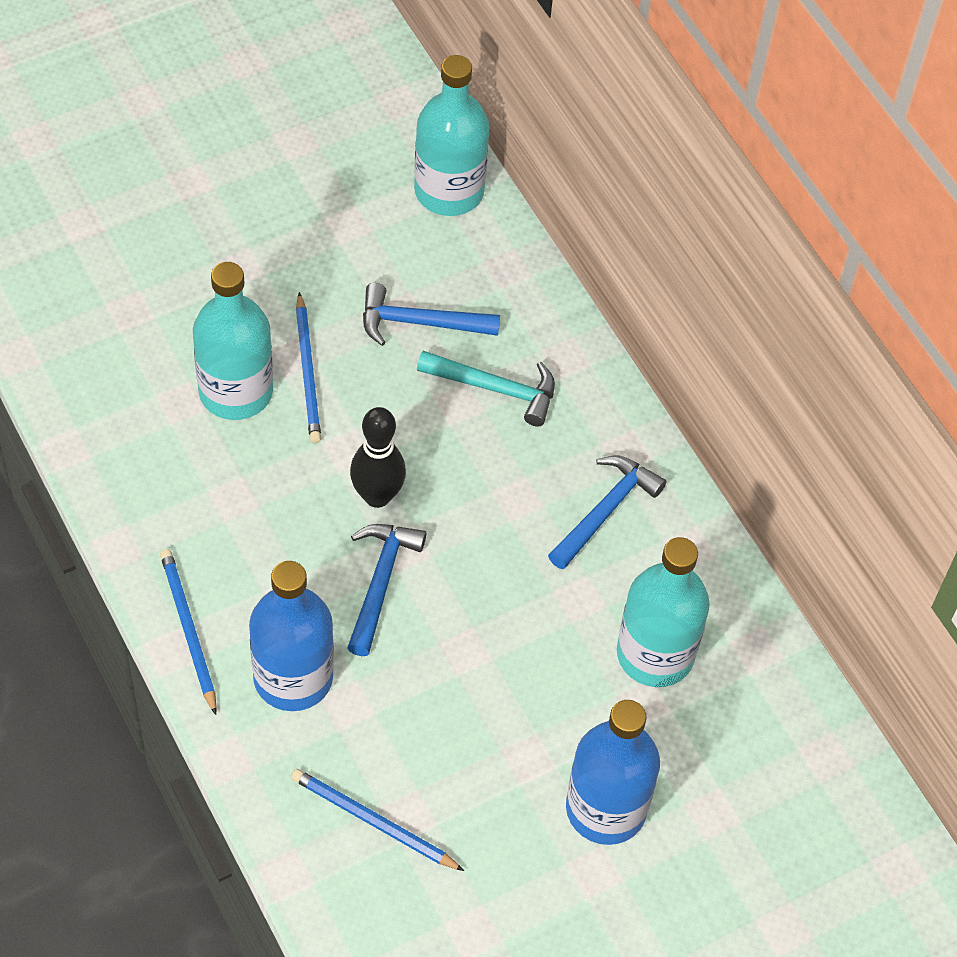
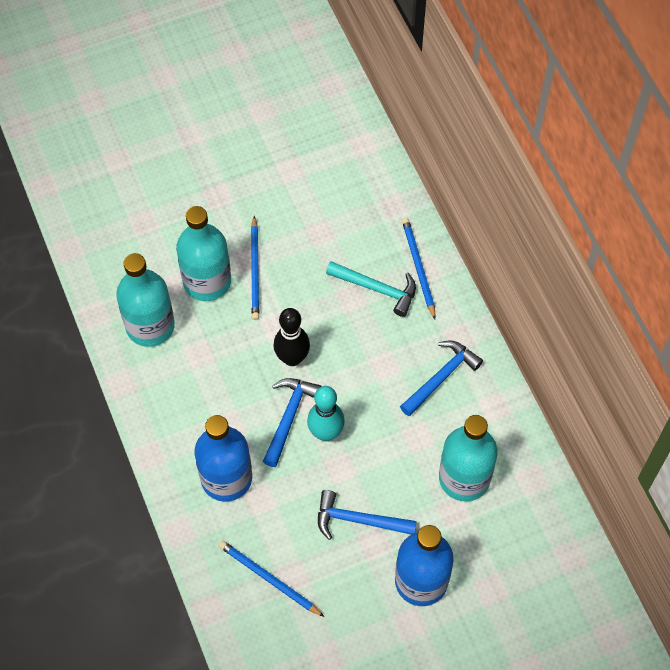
camera: 10 degrees right, 5 degrees up
(188, 630) = (162, 442): blue pencil -> blue pencil (418, 267)
(420, 323) = (331, 240): blue hammer -> blue hammer (359, 520)
(439, 601) = (326, 433): none -> turquoise bowling pin
(449, 191) = (359, 149): turquoise bottle -> turquoise bottle (150, 326)

